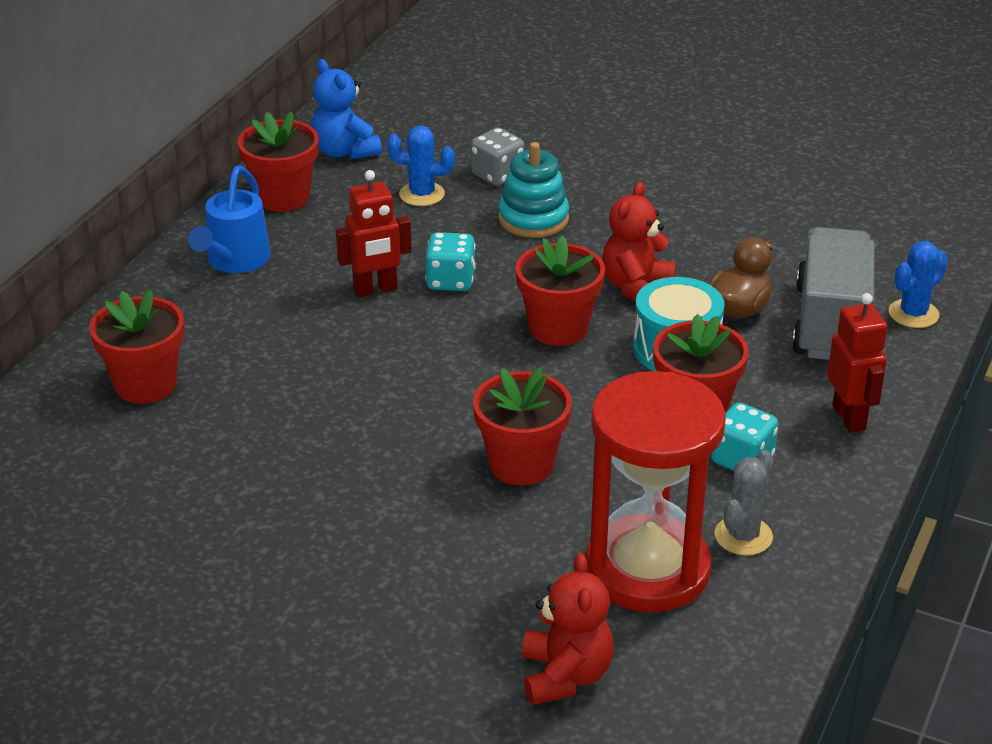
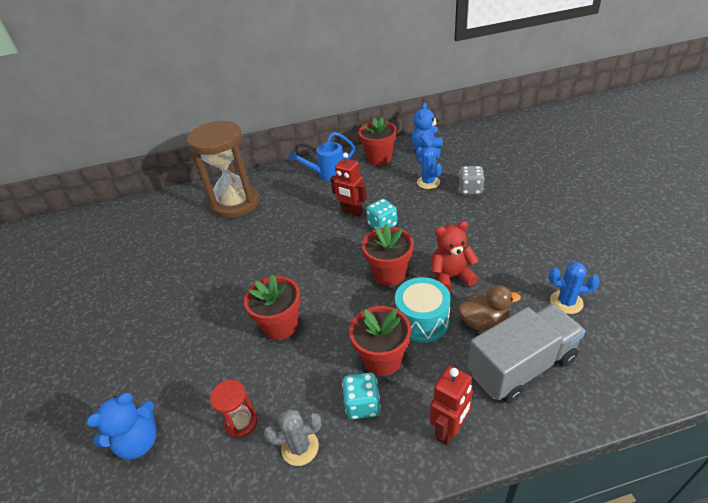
camera: 55 degrees right, 5 degrees up
(145, 385) = (236, 203): red flower pot -> brown hourglass
(533, 219) = (456, 217): turquoise stacking toy -> none
(565, 676) = (139, 442): red teddy bear -> blue teddy bear
(647, 569) = (241, 422): red hourglass -> red hourglass, size x0.43
(913, 314) = (582, 398): blue cactus -> blue cactus (566, 302)

